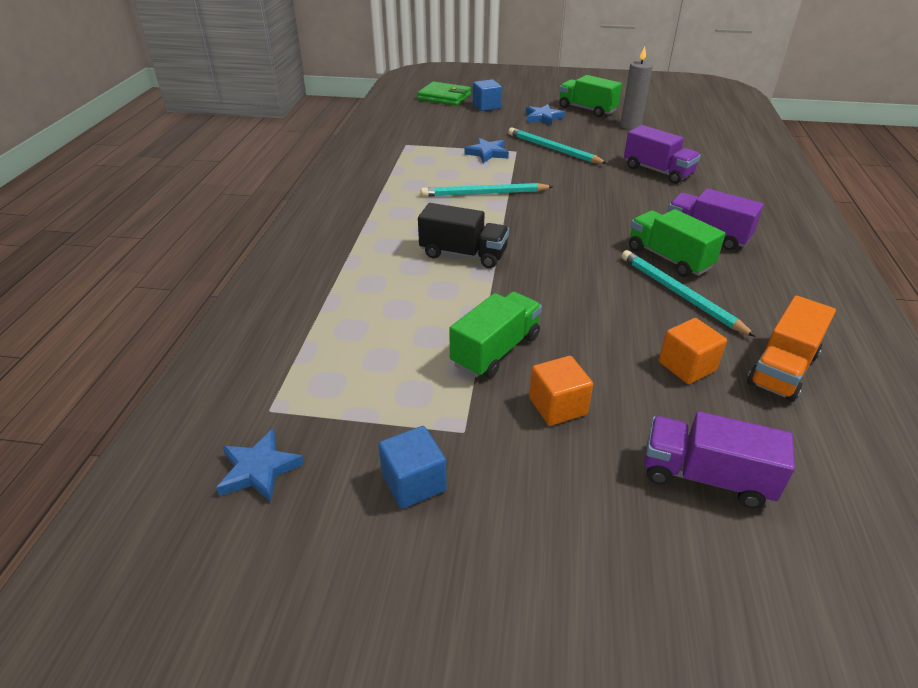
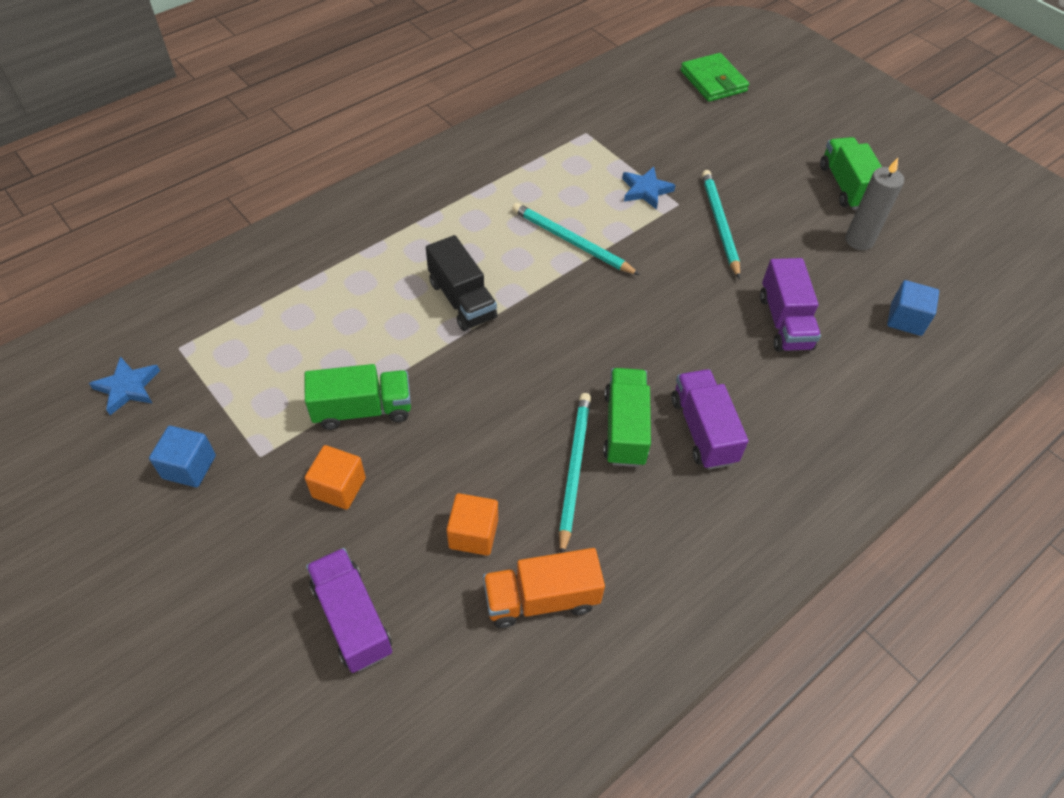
camera: 40 degrees right, 15 degrees up
(486, 106) = (738, 120): blue cube -> blue cube (906, 319)
(543, 117) = (776, 171): blue star -> none

